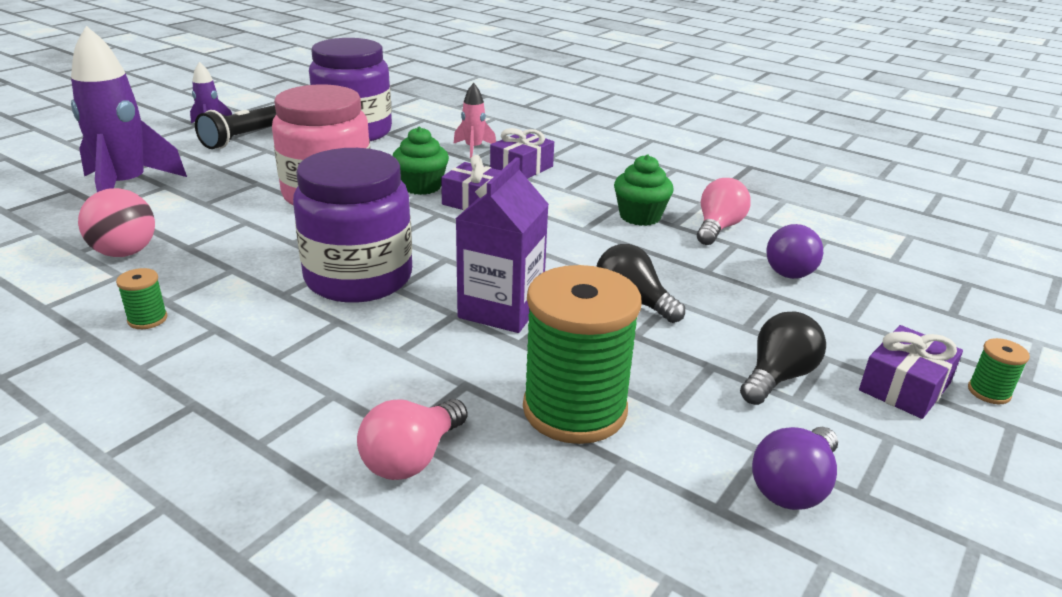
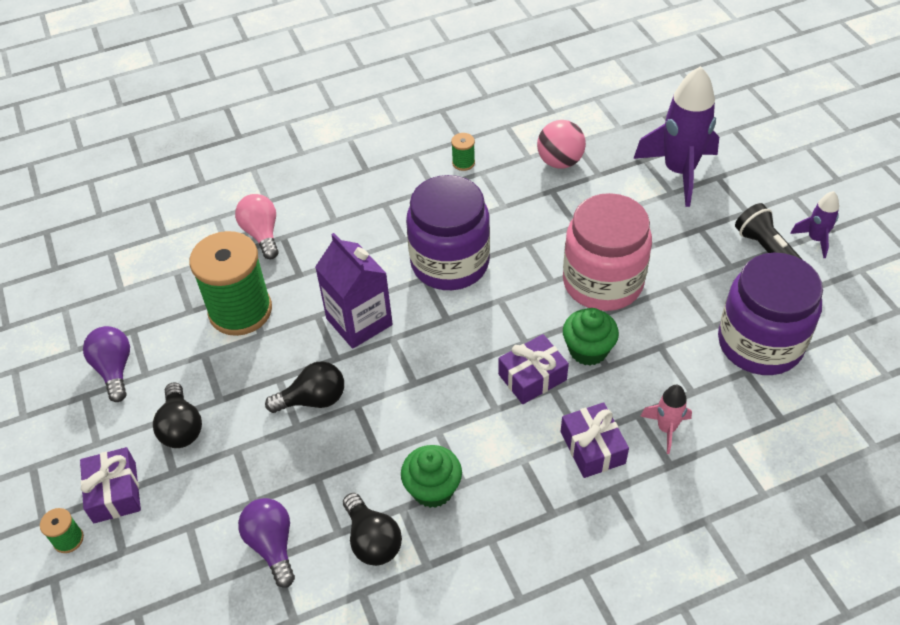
camera: 125 degrees right, 20 degrees up
(718, 228) = (372, 540): pink light bulb -> black light bulb

